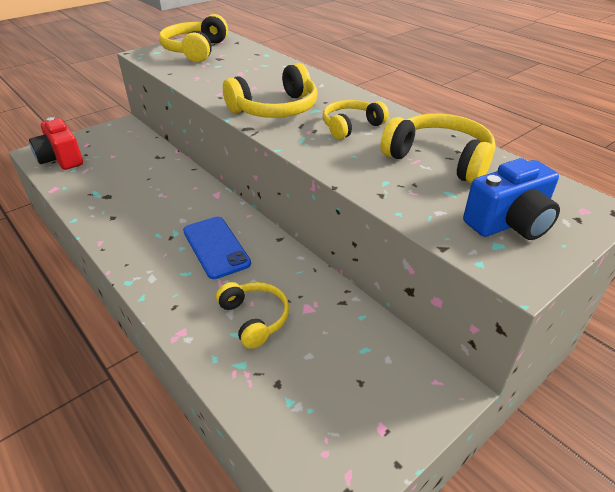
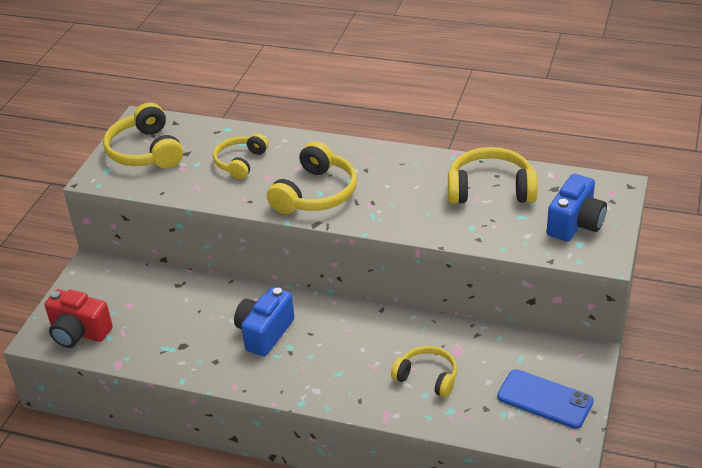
camera: 30 degrees left, 0 degrees up
(170, 214) = (265, 333): none -> blue camera
(216, 247) = (338, 341): blue phone -> blue phone (544, 399)
(351, 126) = (397, 185): yellow headphones -> yellow headphones (240, 162)

